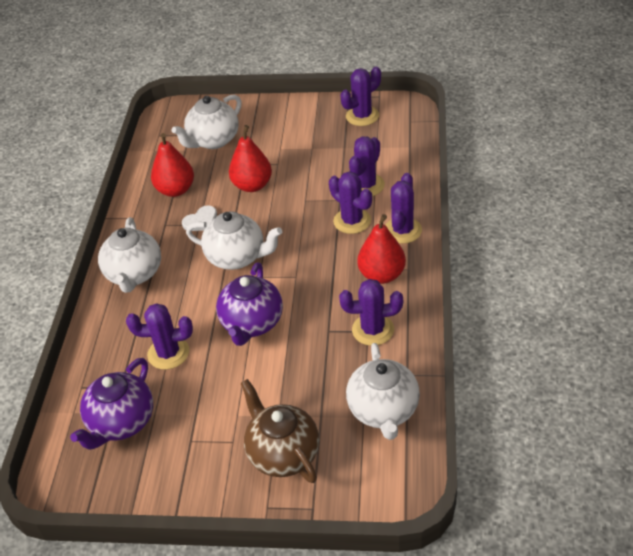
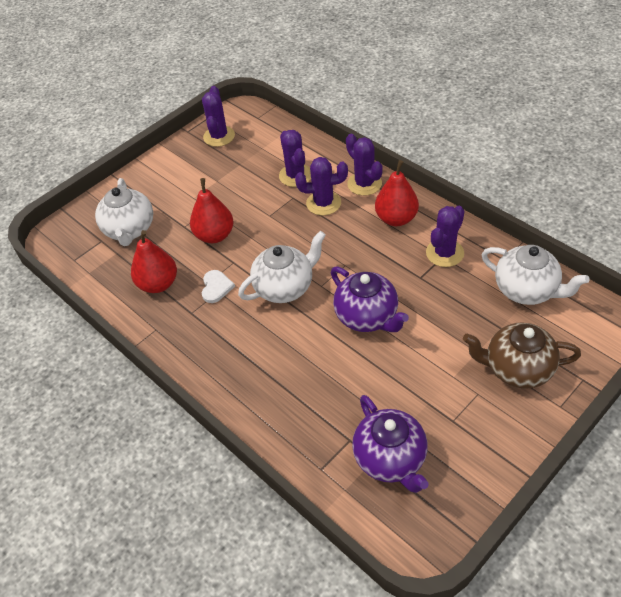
camera: 50 degrees left, 5 degrees up
(134, 274) = (227, 363): white teapot -> none
(168, 353) = (344, 387): purple cactus -> none

